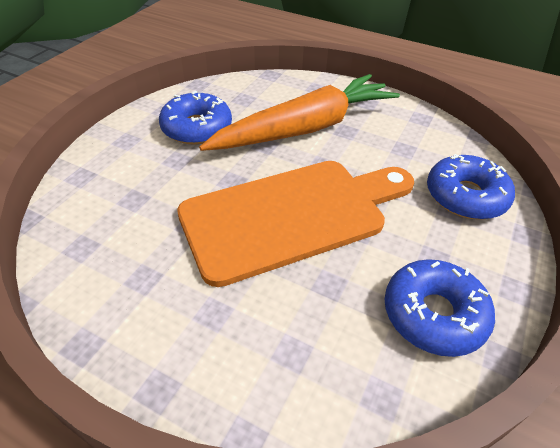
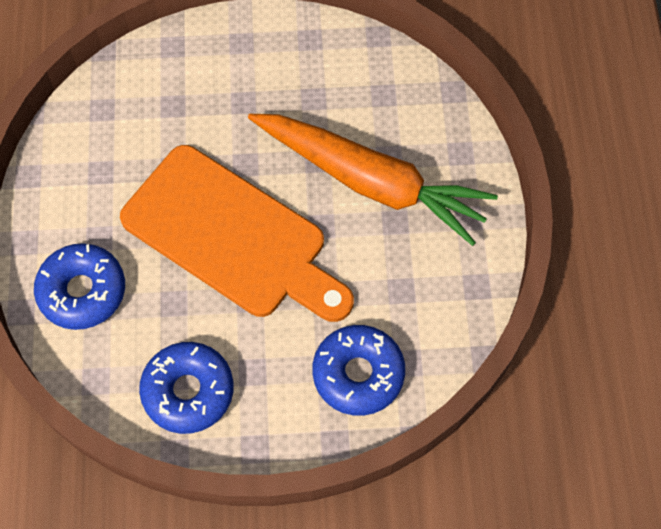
camera: 60 degrees right, 20 degrees up
(197, 128) = (301, 86): blue donut -> blue donut (82, 291)

